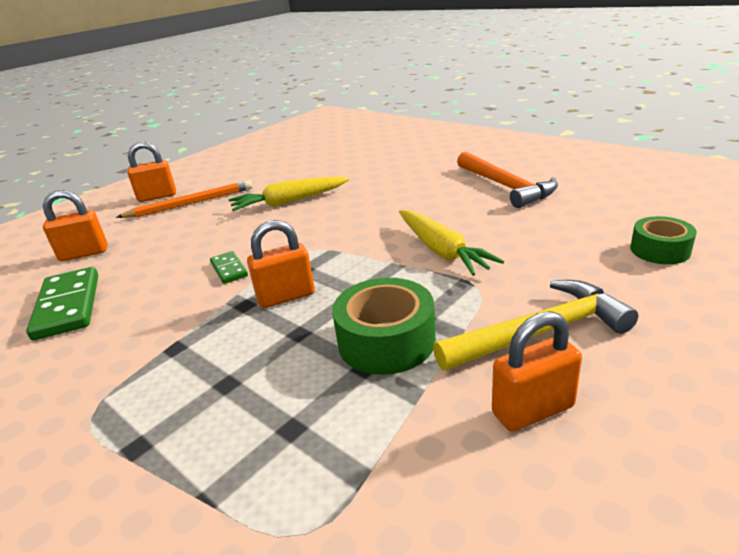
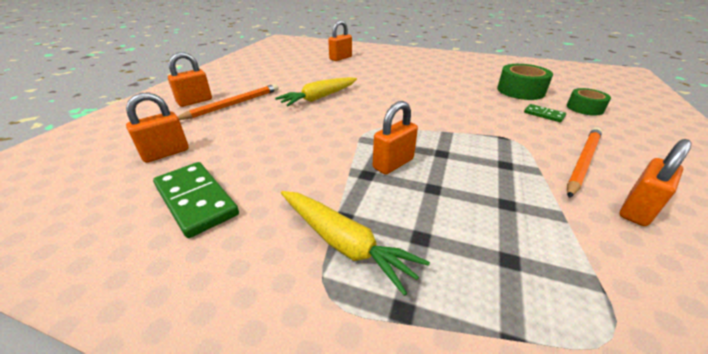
camera: 25 degrees left, 5 degrees up
(229, 269) = (323, 150): green domino -> green domino (544, 115)
(372, 145) = (340, 58): none -> orange padlock
(386, 341) = (500, 183): green tape -> green tape (520, 91)
(442, 250) = (466, 120): yellow carrot -> yellow carrot (344, 243)
(505, 186) = (459, 79): orange hammer -> none
(540, 332) = (583, 162): yellow hammer -> orange pencil

